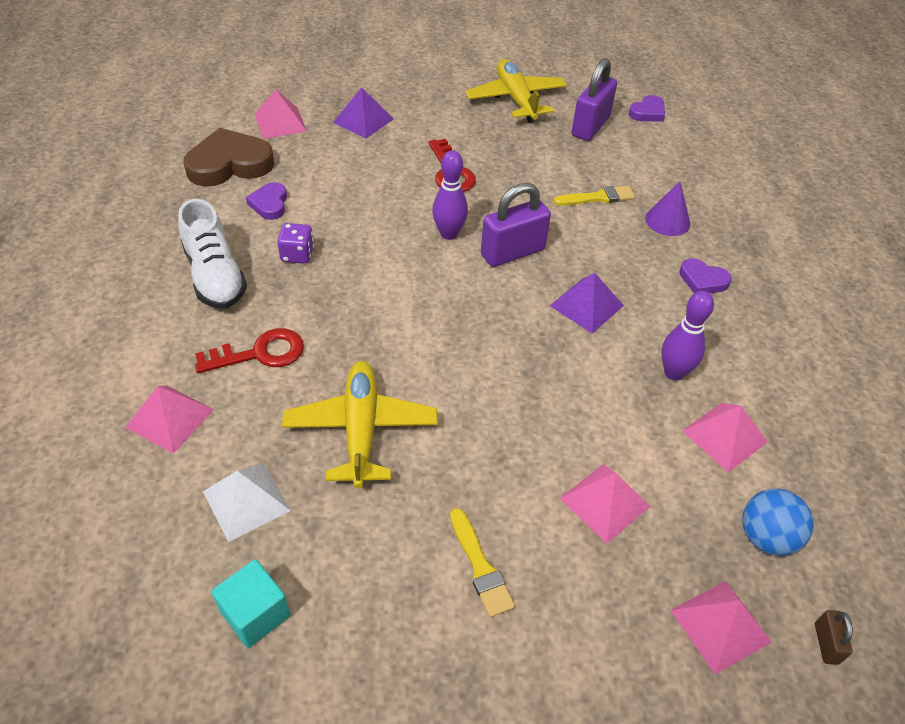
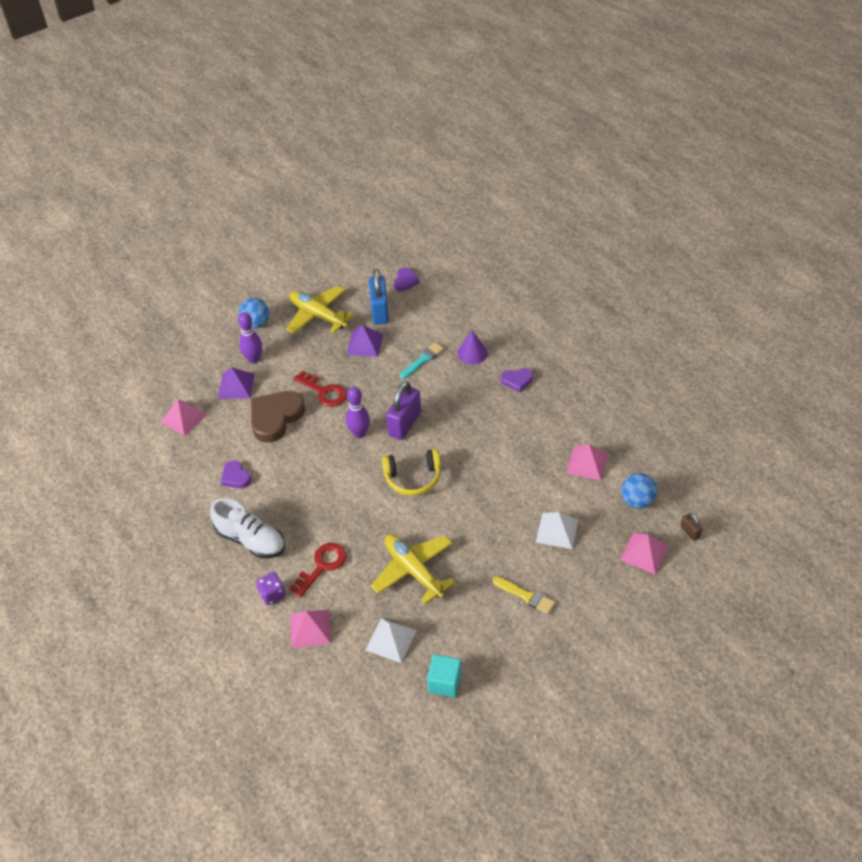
camera: 30 degrees left, 0 degrees up
(229, 164) = (182, 466): brown heart -> brown heart (275, 418)
(297, 255) = (285, 498): purple dice -> purple dice (272, 594)
(442, 76) = (256, 324): none -> blue ball
(466, 318) = (413, 478): none -> yellow headphones
(586, 305) = (469, 432): purple pyramid -> purple pyramid (364, 344)
(590, 126) = (379, 311): purple padlock -> blue padlock
(597, 197) = (423, 360): yellow brush -> turquoise brush
(604, 502) = (557, 530): pink pyramid -> white pyramid
(674, 373) = (540, 444): purple bowling pin -> purple bowling pin (254, 359)

